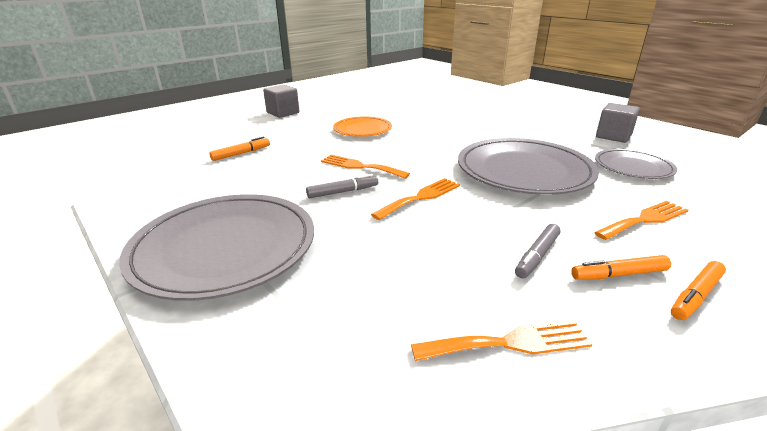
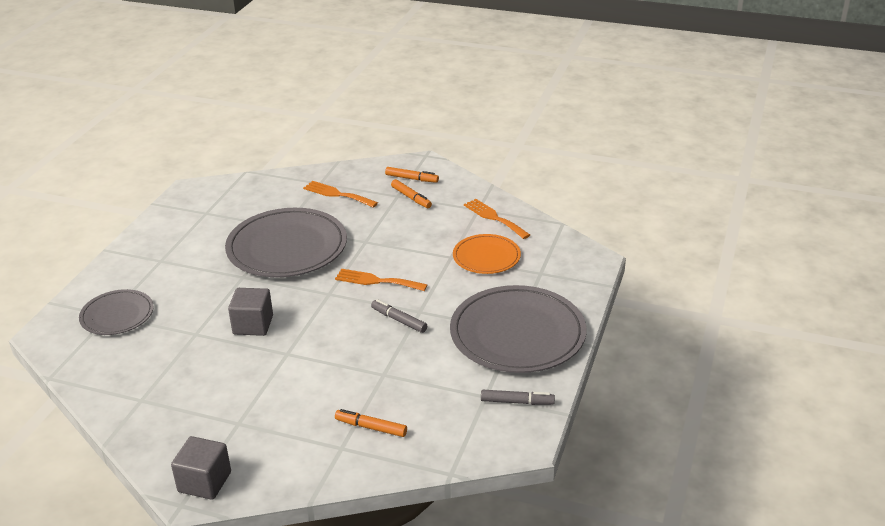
camera: 120 degrees left, 5 degrees up
(360, 166) = (342, 332): orange fork -> none
(362, 129) = (235, 374): orange plate -> orange plate (486, 257)
(537, 256) = (415, 222): grey marker -> grey marker (517, 402)
(613, 136) = (164, 217): grey cube -> grey cube (253, 325)
(633, 167) = (243, 203): grey plate -> grey plate (117, 315)

